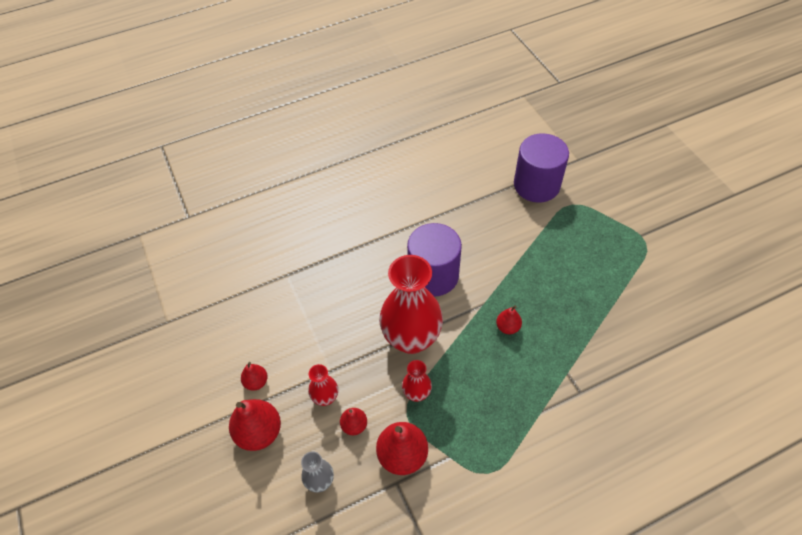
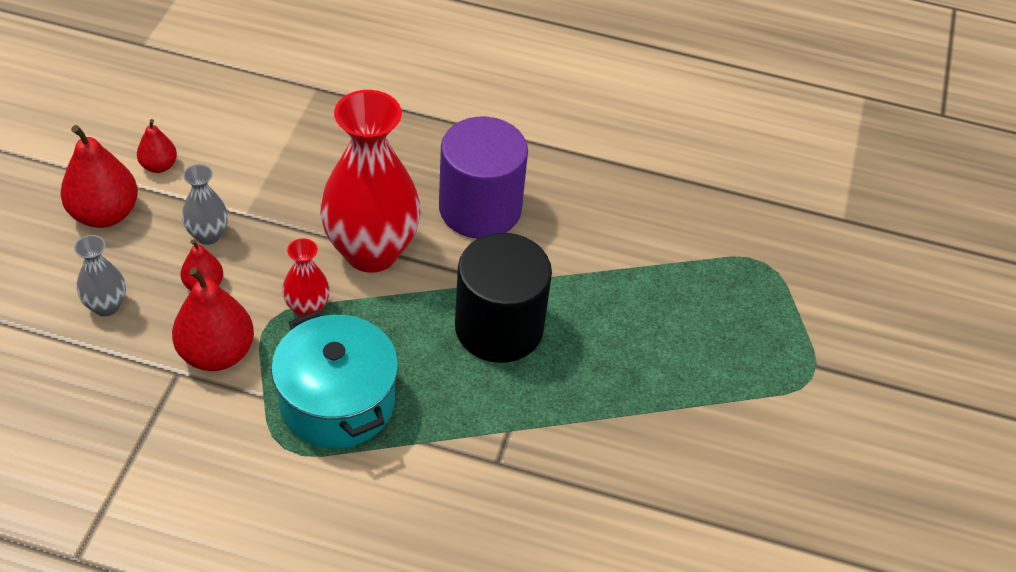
camera: 35 degrees right, 5 degrees down
(325, 397) = (208, 235): red vase -> grey vase
(484, 428) = (337, 402): none -> turquoise pot
(507, 327) = (499, 328): red pear -> black cylinder
(536, 185) = (744, 208): purple cylinder -> none

